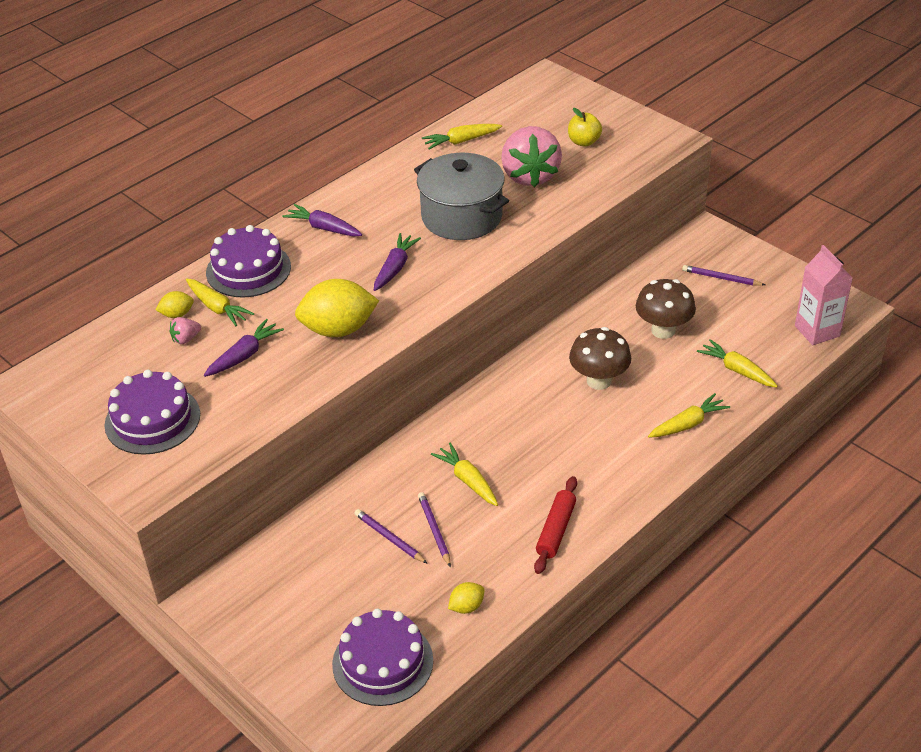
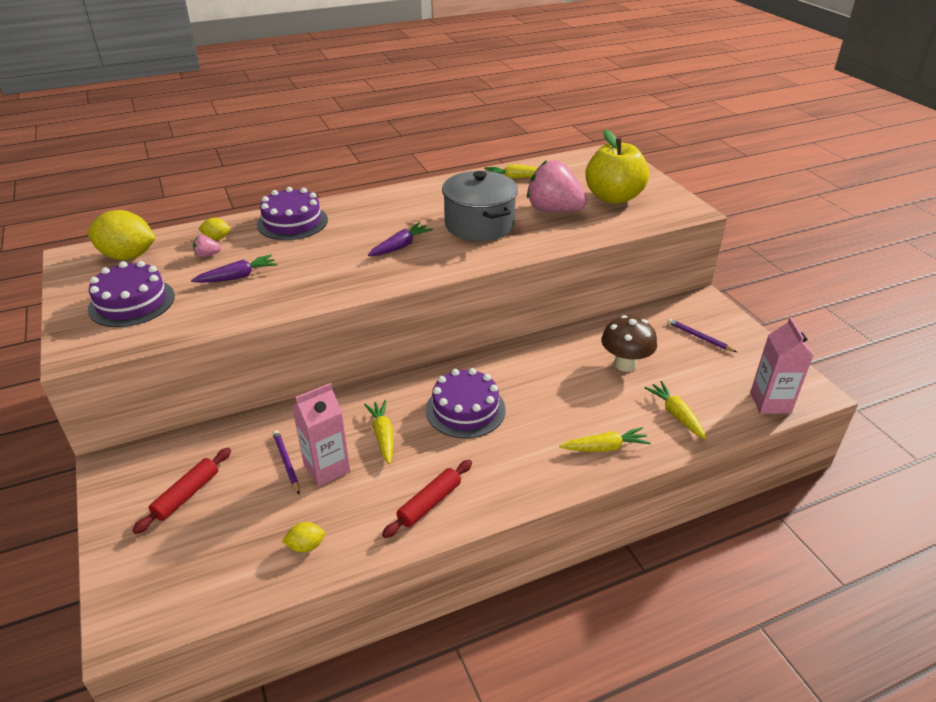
camera: 20 degrees right, 5 degrees down
(217, 308) = (248, 241): yellow carrot -> none
(312, 601) = (186, 495): none -> red rolling pin
(324, 228) = (369, 209): purple carrot -> none
(338, 330) = (322, 277): yellow lemon -> yellow lemon (128, 256)
(382, 662) = (199, 571): purple cake -> purple cake (465, 409)
(434, 530) = (327, 468): purple pencil -> pink carton
(530, 176) = (553, 210): pink strawberry -> pink strawberry turned 105 degrees clockwise
(584, 142) = (613, 197): yellow apple -> yellow apple, size x2.08
(599, 381) = (545, 388): brown mushroom -> none

